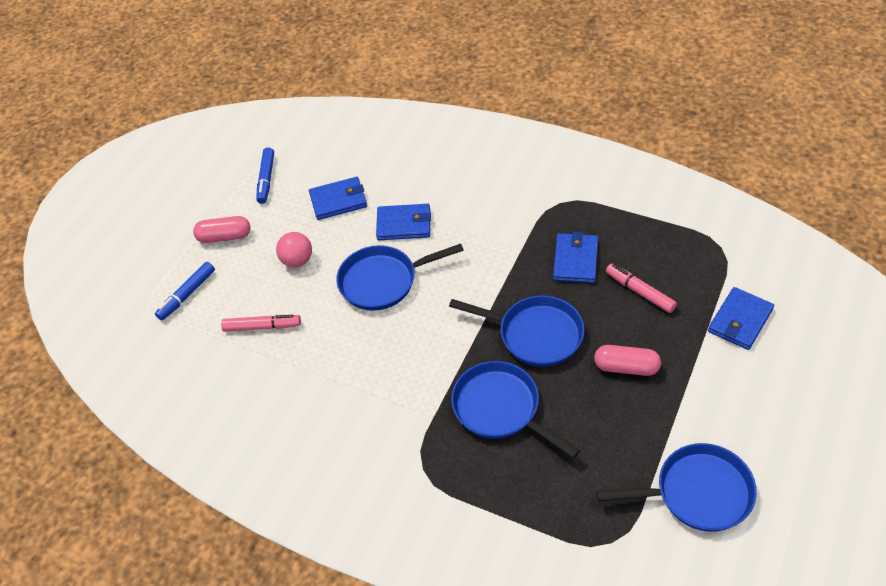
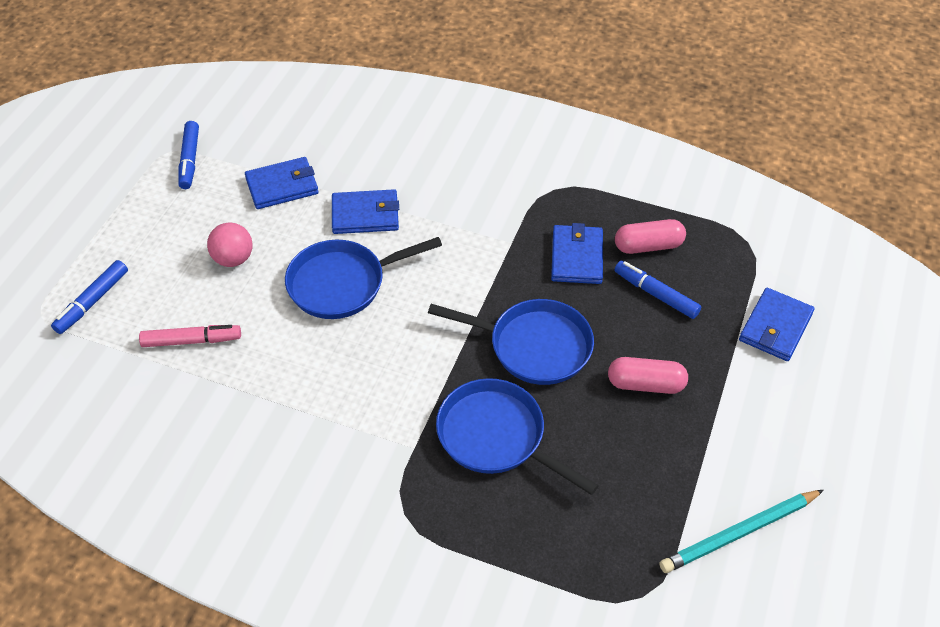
camera: 10 degrees left, 0 degrees up
(224, 237) = (139, 230): pink capsule -> pink capsule (648, 246)
(640, 292) = (656, 294): pink marker -> blue marker
(697, 493) = (740, 533): blue pan -> turquoise pencil

